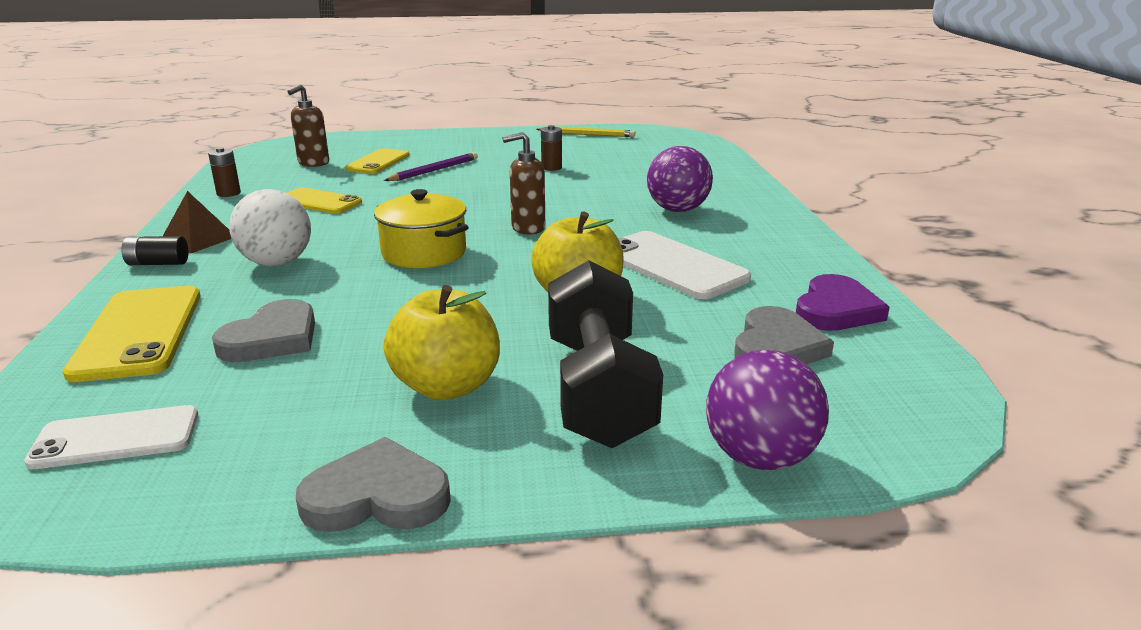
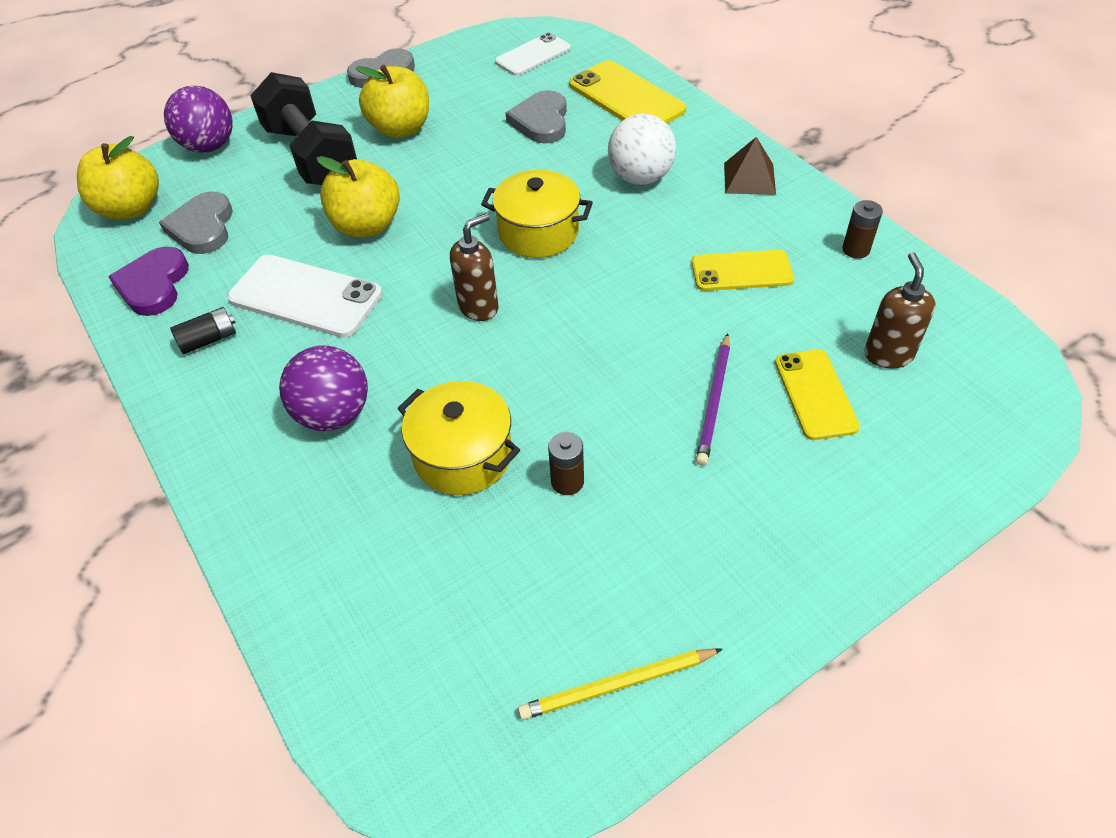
camera: 155 degrees right, 25 degrees up
(158, 263) = (726, 145): black battery -> black battery (209, 339)
(602, 183) = (463, 456): none -> yellow pot
(887, 397) = (131, 209): none -> yellow apple

